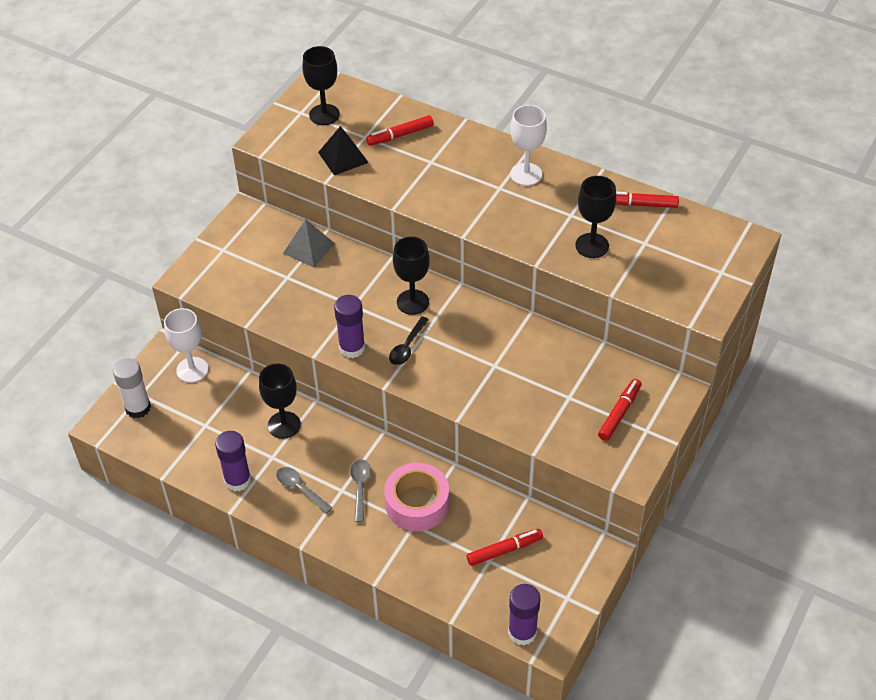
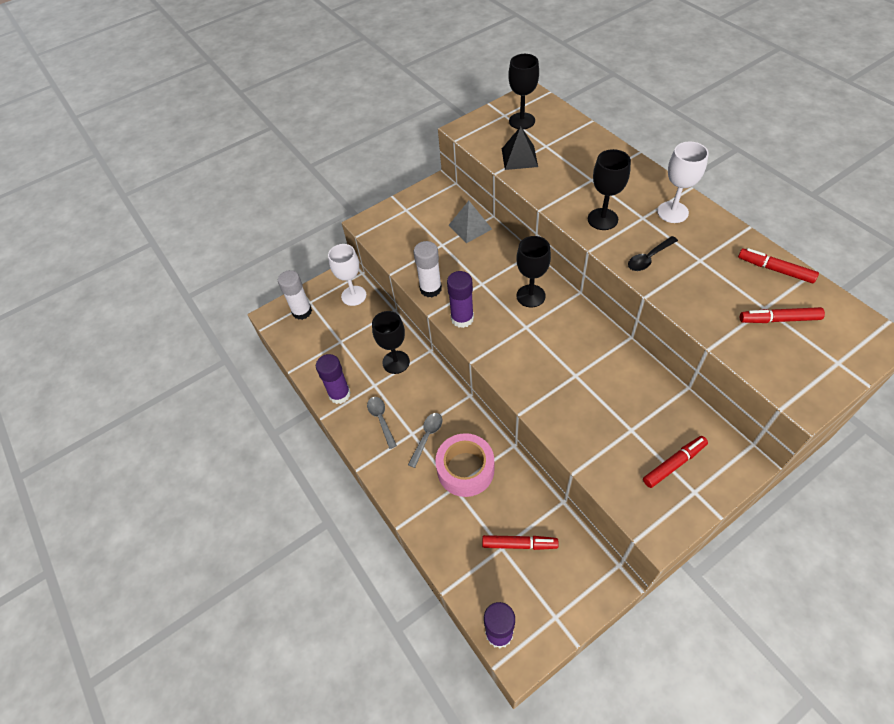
camera: 30 degrees right, 5 degrees up
(300, 328) = (430, 289): none -> white glue stick
(400, 135) = (575, 151): red marker -> red marker (779, 319)
(407, 347) = (507, 333): black spoon -> black spoon (648, 258)
(592, 245) = (708, 294): black goblet -> black goblet (602, 219)

